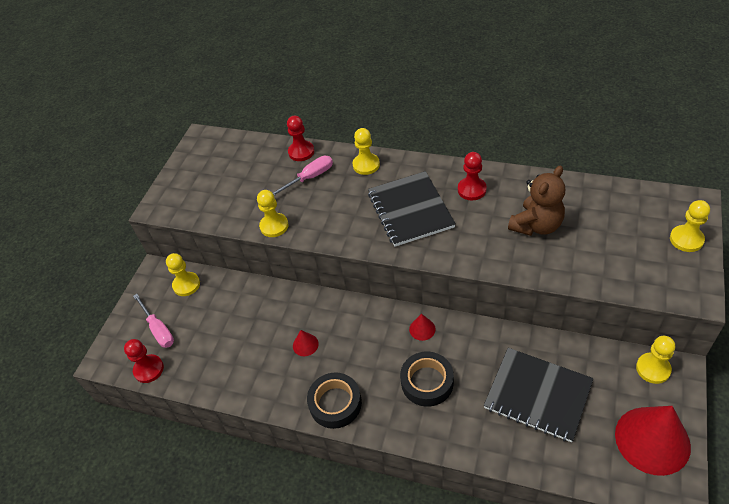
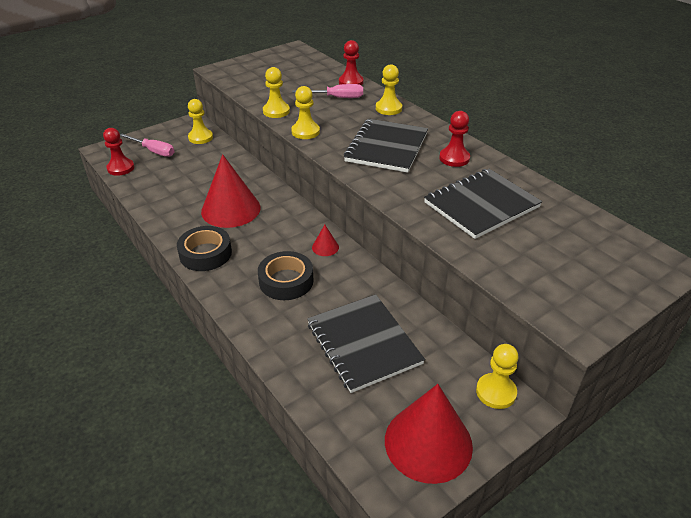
camera: 30 degrees right, 10 degrees down
(158, 329) = (153, 151): pink screwdriver -> pink screwdriver turned 60 degrees counterclockwise
(305, 344) = (231, 209): red cone -> red cone, size x2.35
(536, 225) = (481, 205): brown teddy bear -> black notebook
(686, 239) = (623, 285): yellow pawn -> yellow pawn (305, 132)

